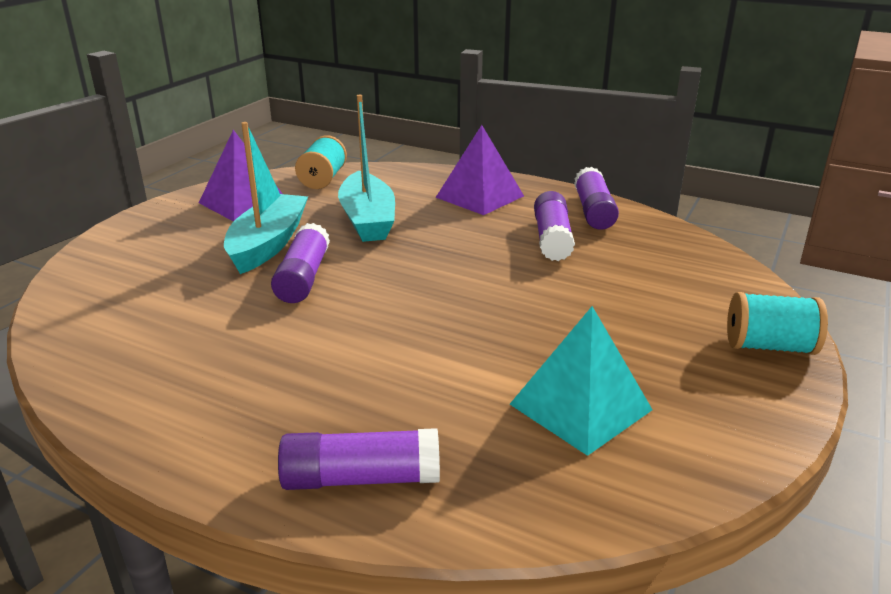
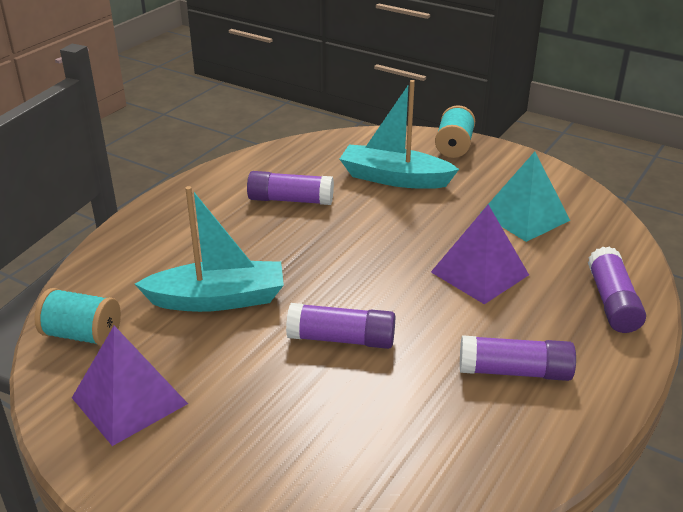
camera: 85 degrees left, 5 degrees up
(268, 244) = (259, 369): turquoise boat -> turquoise boat (394, 178)
(479, 196) = (185, 228): purple pyramid -> purple pyramid (479, 273)
(593, 211) = (241, 175): purple glue stick -> purple glue stick (514, 371)

